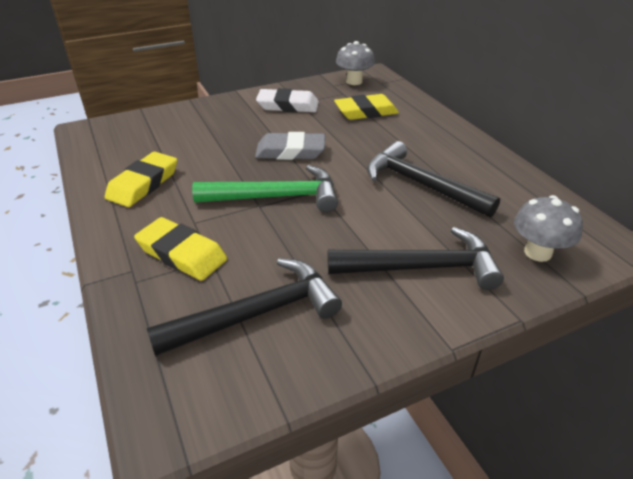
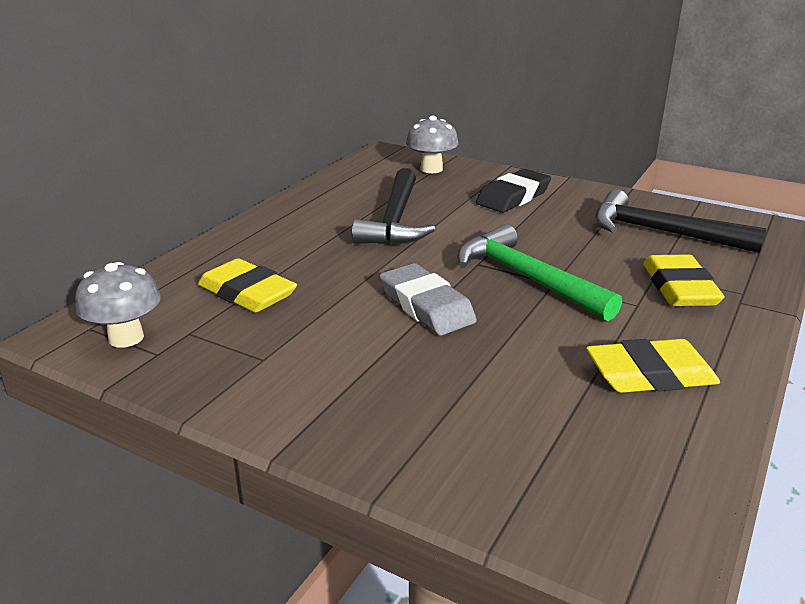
camera: 125 degrees left, 10 degrees down
(288, 105) = (289, 363): white eraser -> none
(421, 267) = (513, 197): black hammer -> black eraser

